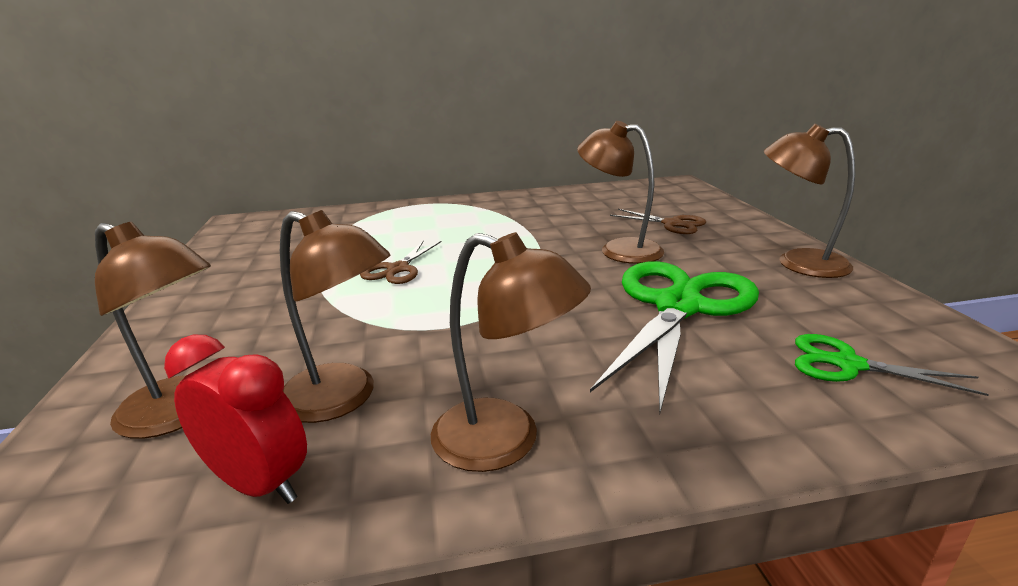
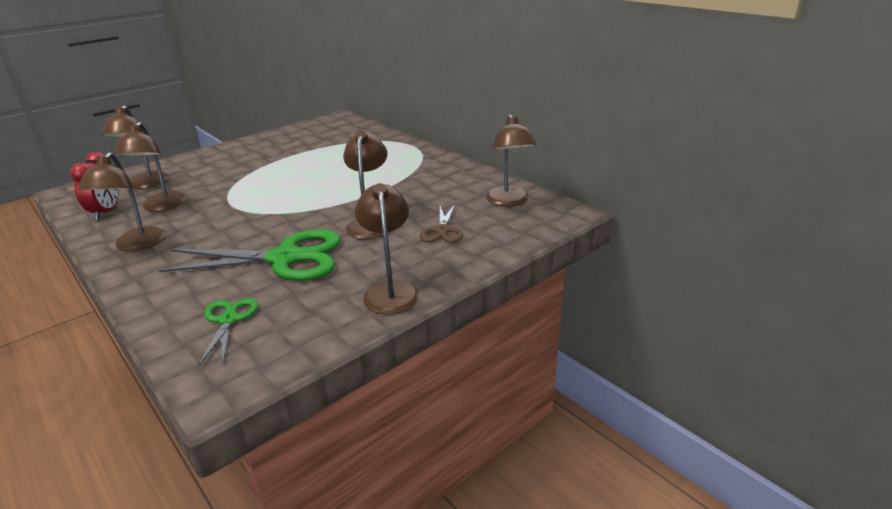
camera: 60 degrees right, 5 degrees up
(398, 269) = (296, 174): brown scissors -> none
(632, 194) = (509, 201): none -> brown lamp

